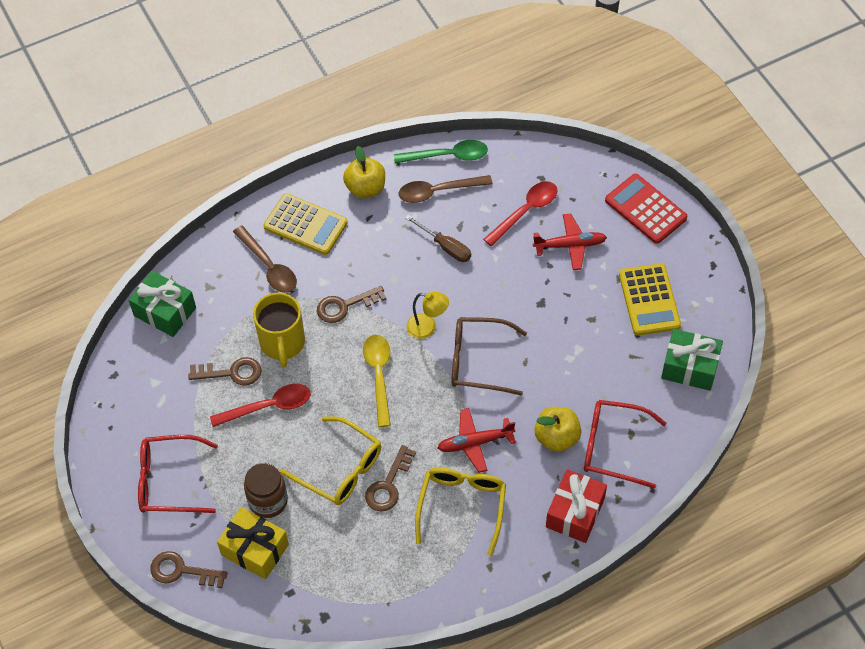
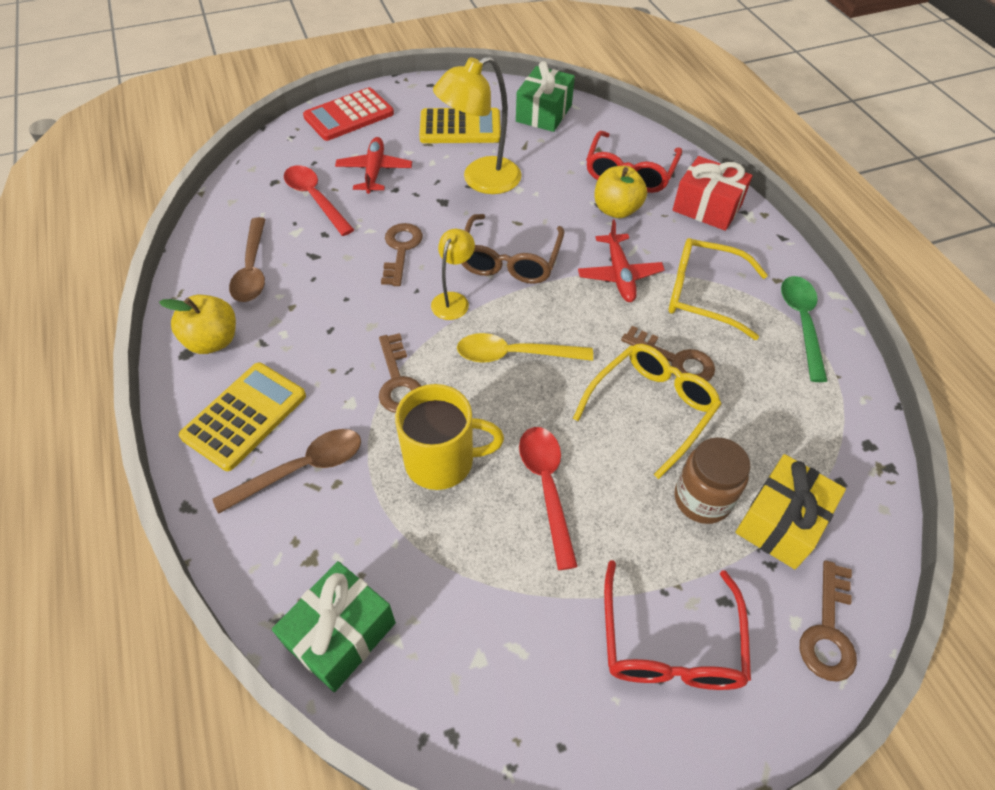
camera: 85 degrees left, 5 degrees down
(232, 372) = (480, 534): brown key -> brown key (401, 250)
(445, 247) = (339, 271): brown screwdriver -> none
(448, 156) = (202, 255): green spoon -> green spoon (801, 322)
(575, 327) = (481, 180): none -> yellow lamp

